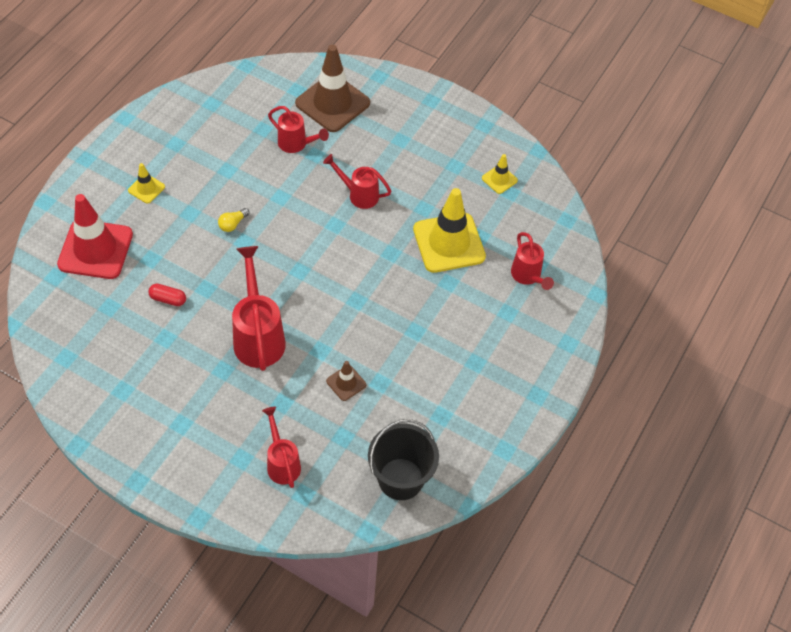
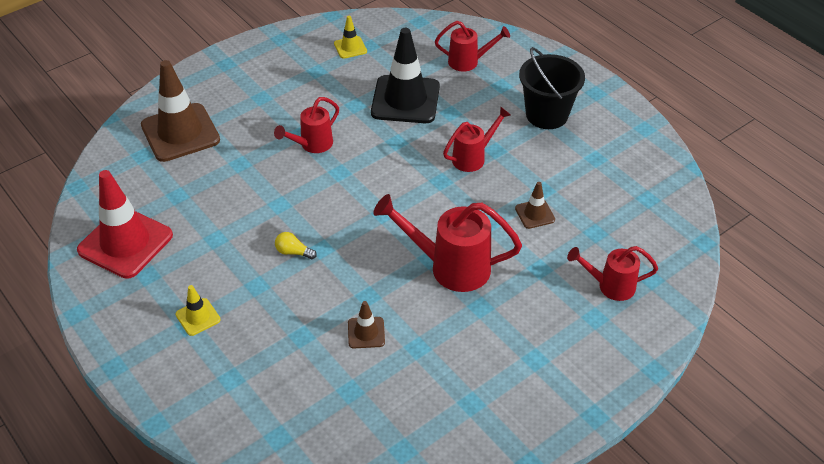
camera: 65 degrees left, 10 degrees down
(95, 249) = (260, 386): red traffic cone -> red traffic cone (125, 243)
(168, 299) = (366, 333): red capsule -> brown traffic cone
(233, 224) = (293, 252): yellow light bulb -> yellow light bulb turned 135 degrees clockwise
(296, 144) = (217, 174): red watering can -> red watering can (473, 157)
(400, 479) = (654, 204): black bucket -> black bucket (546, 115)
(449, 243) = (405, 100): yellow traffic cone -> black traffic cone

